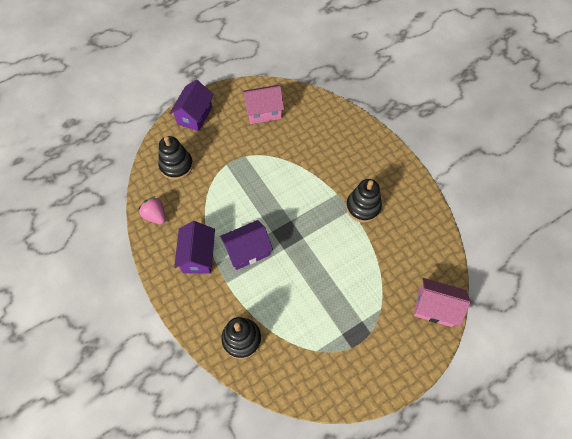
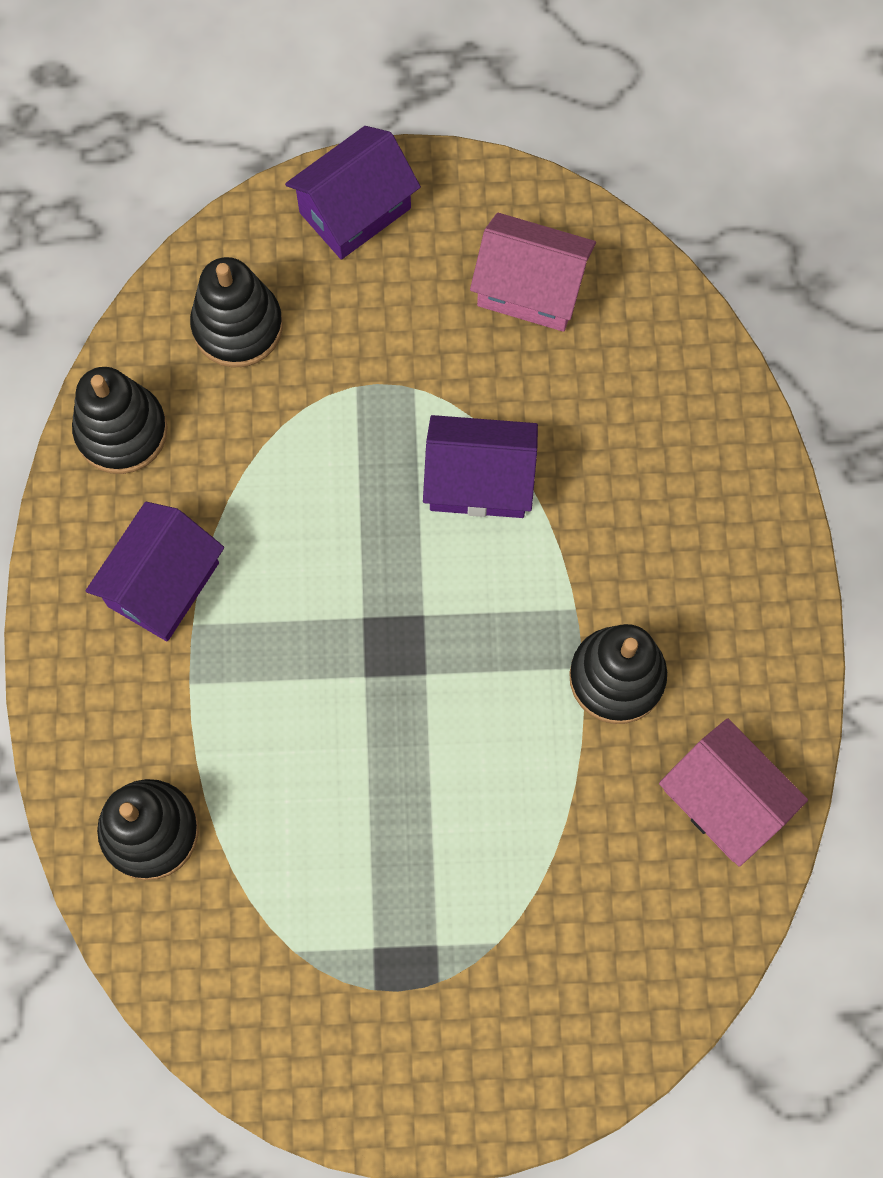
camera: 30 degrees right, 10 degrees up
(155, 216) = (121, 431): pink strawberry -> black stacking toy
(247, 251) = (279, 635): purple house -> purple house (479, 481)
(435, 308) = (623, 1013): pink house -> pink house (724, 801)

